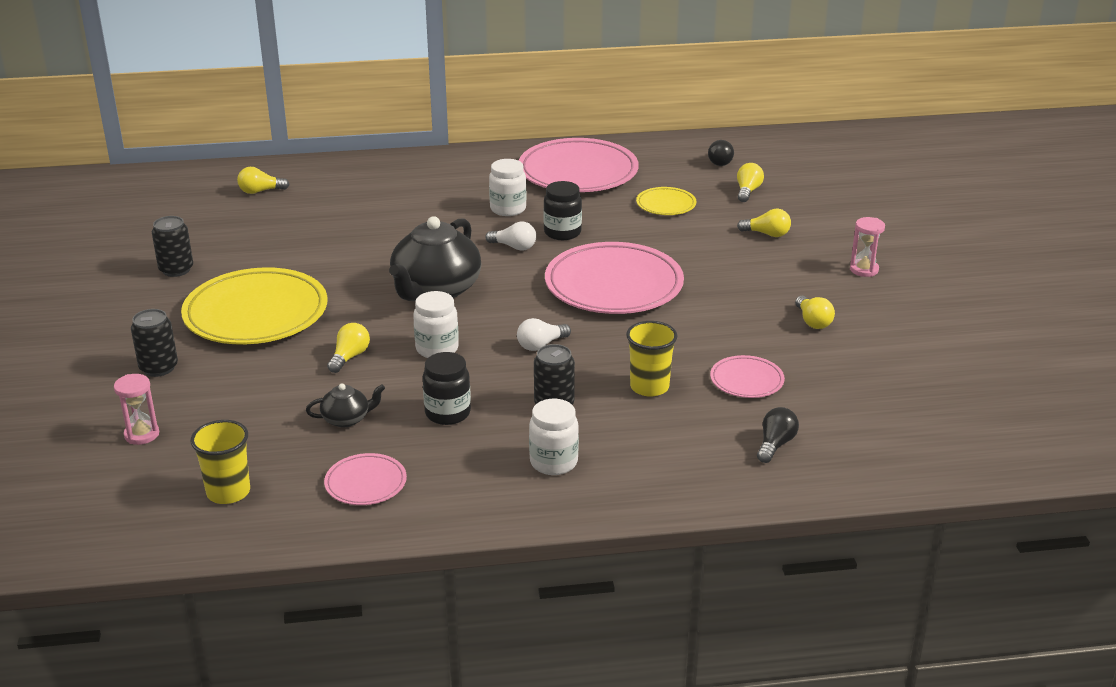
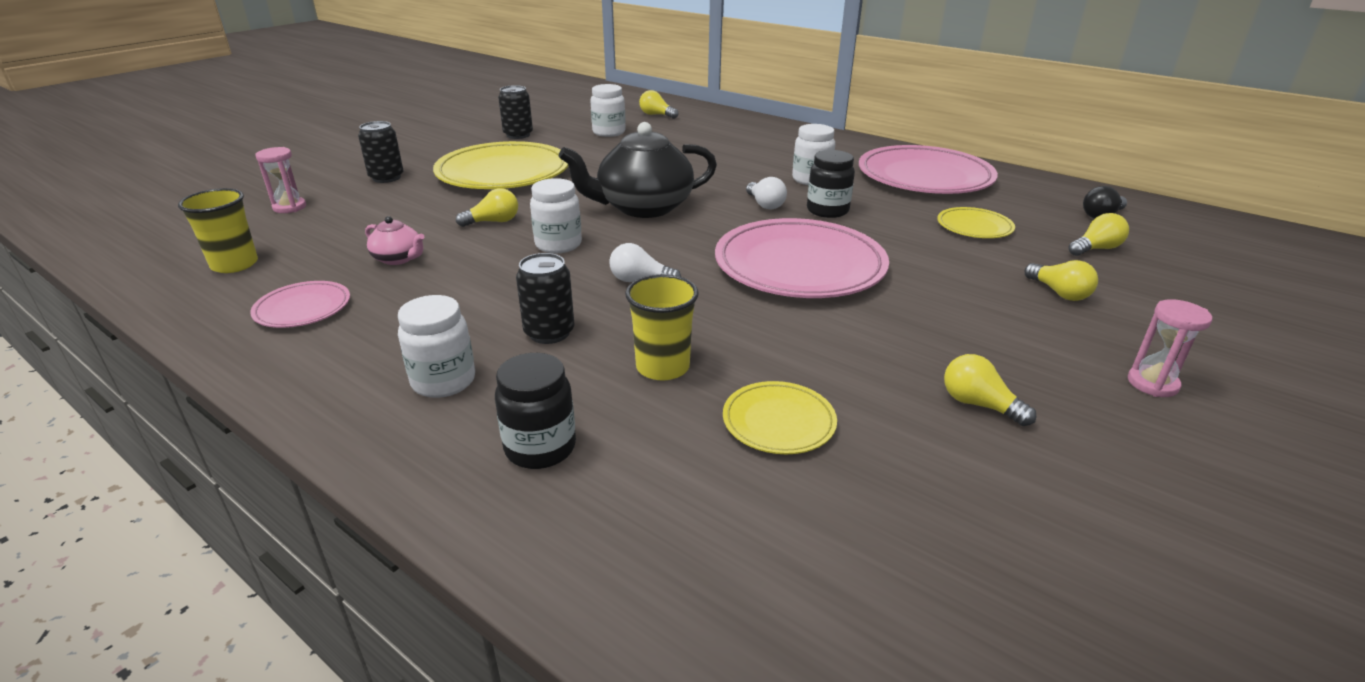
camera: 45 degrees right, 0 degrees up
(257, 230) = (609, 132): none -> white jar
(347, 419) = (398, 259): black teapot -> pink teapot
(447, 413) = (463, 292): black jar -> black jar (540, 448)
(746, 380) = (778, 422): pink plate -> yellow plate
(775, 444) = (679, 519): black light bulb -> none
(813, 321) = (978, 404): yellow light bulb -> yellow light bulb turned 105 degrees clockwise

